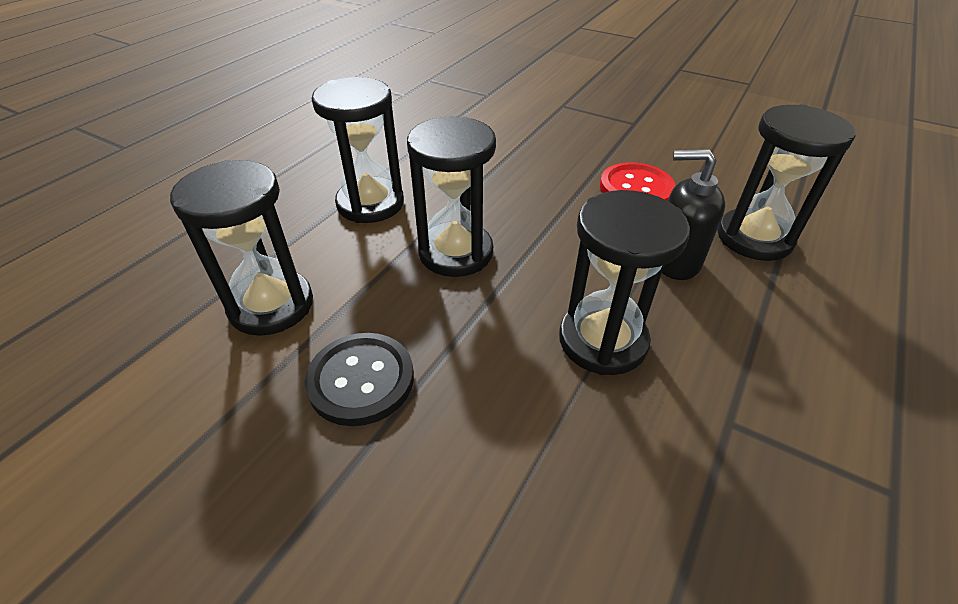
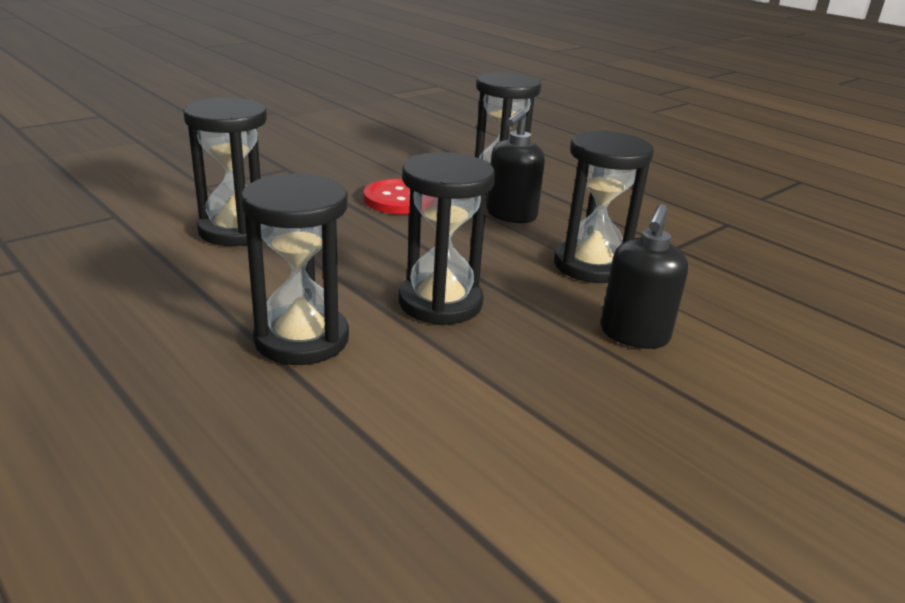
camera: 75 degrees left, 15 degrees down
(271, 305) = (470, 439): black hourglass -> black hourglass (236, 231)
(361, 380) = (609, 388): black button -> none
(467, 392) = (634, 335): none -> black soap dispenser

